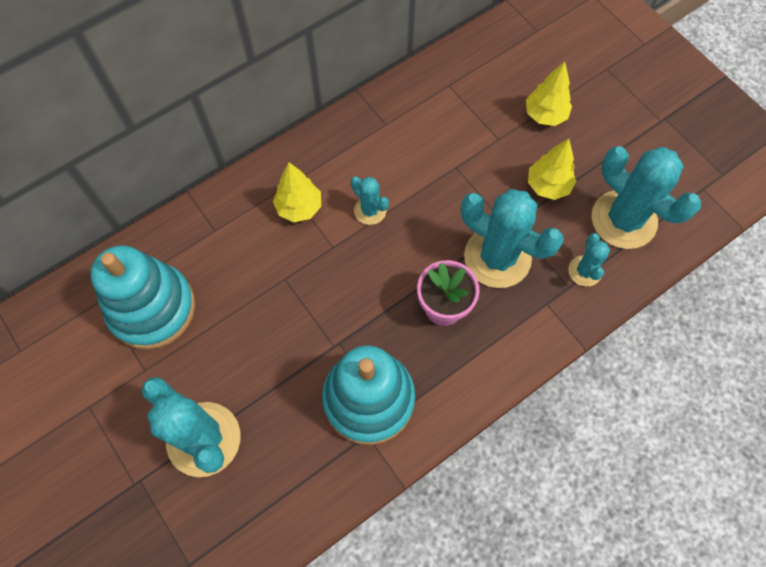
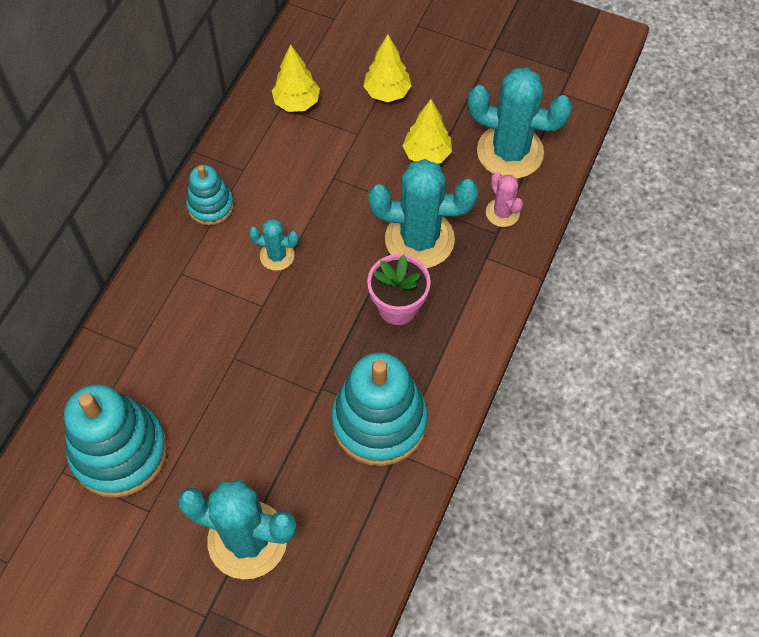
camera: 30 degrees left, 5 degrees down
(299, 207) = (207, 286): yellow tree -> yellow tree (296, 103)
(342, 141) = (210, 206): none -> turquoise stacking toy
(584, 271) = (502, 213): turquoise cactus -> pink cactus

